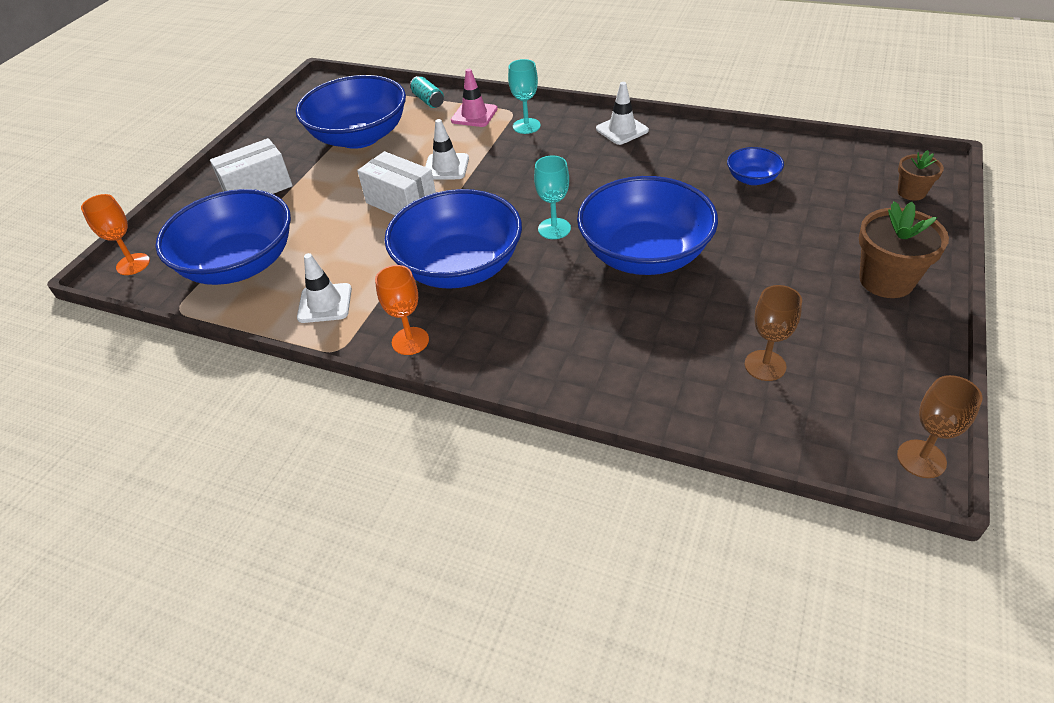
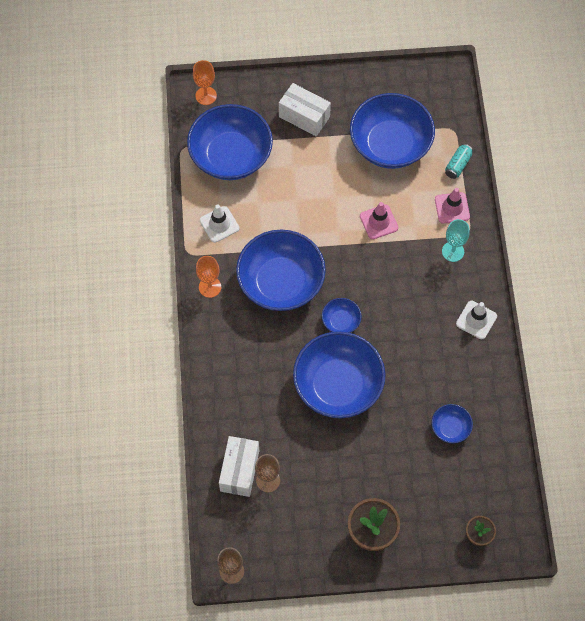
camera: 60 degrees right, 20 degrees up
(401, 203) = (327, 215): white box -> white box (239, 470)
(446, 167) = (379, 222): white traffic cone -> pink traffic cone
(554, 228) = (341, 321): turquoise goblet -> blue bowl

